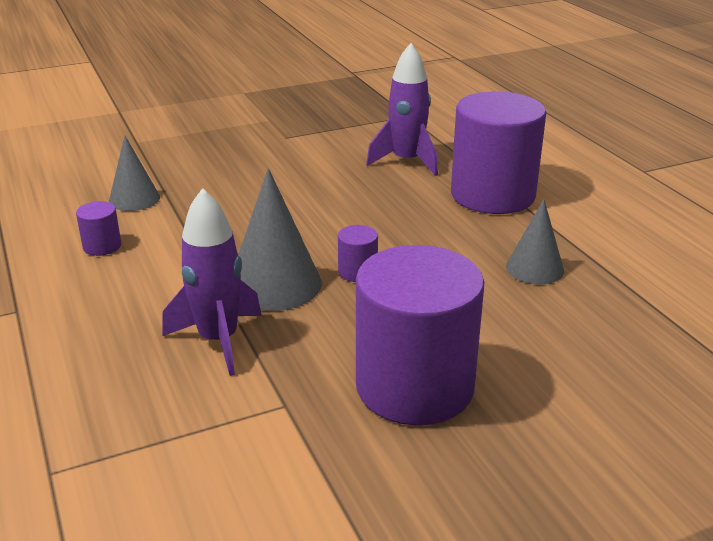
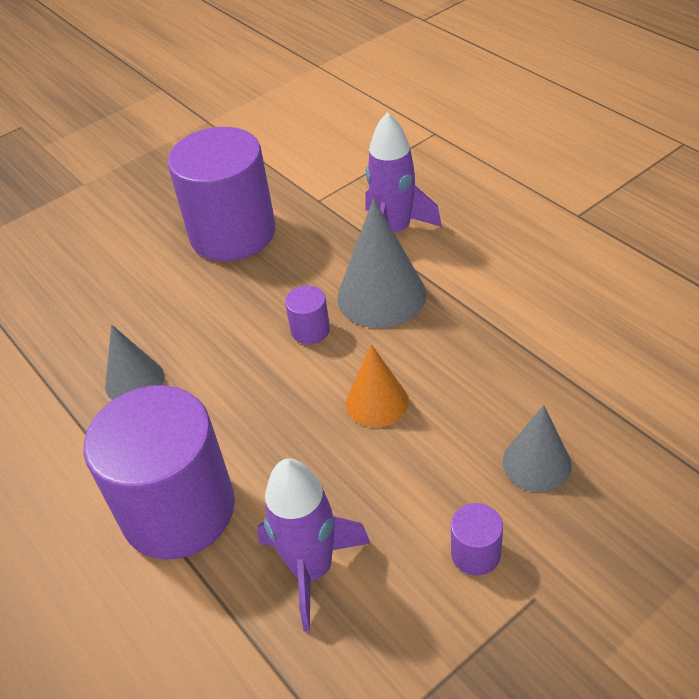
camera: 170 degrees right, 15 degrees up
(102, 246) = (582, 297): purple cylinder -> purple cylinder (475, 553)
(134, 199) = (623, 376): grey cone -> grey cone (536, 463)
(324, 218) = (377, 402): none -> orange cone

